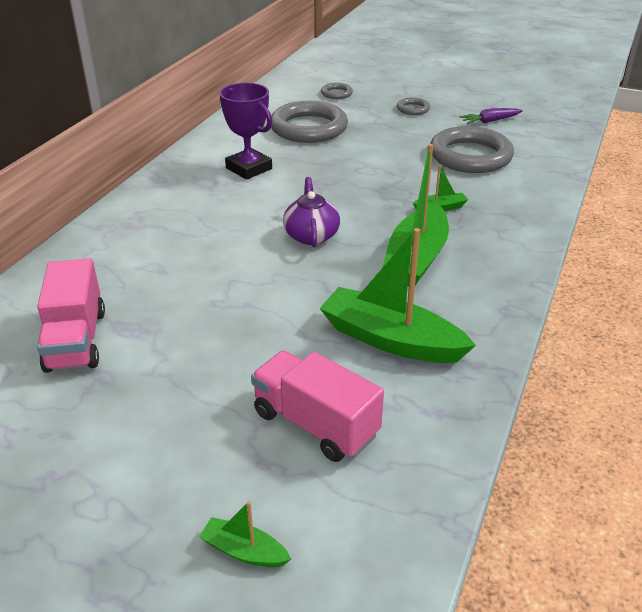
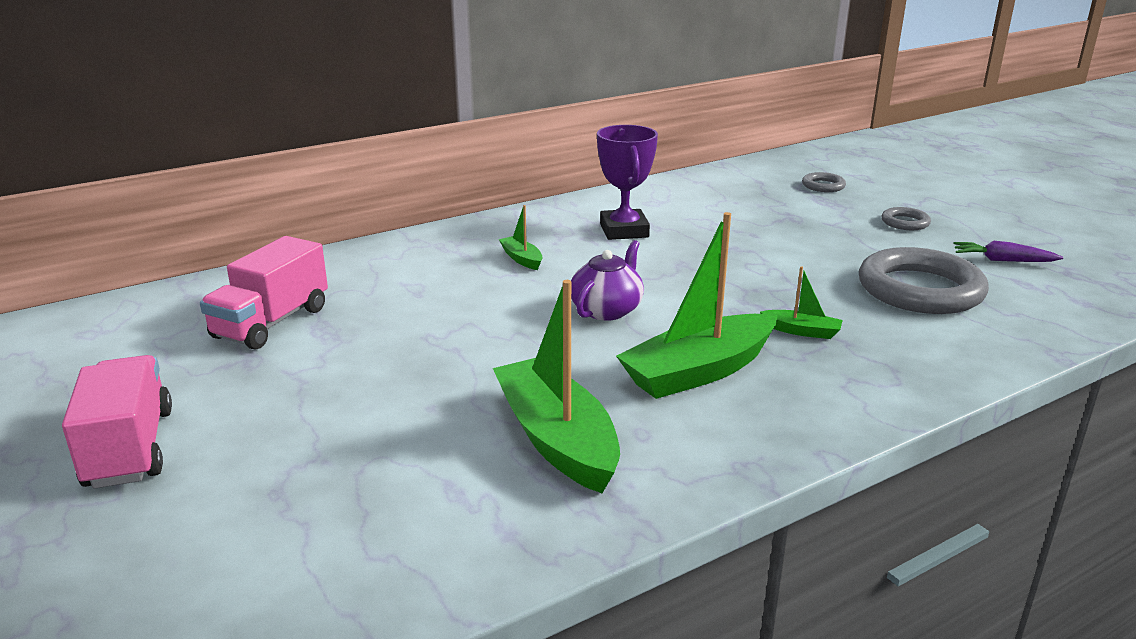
camera: 35 degrees right, 10 degrees down
(244, 551) = (155, 559): green boat -> green boat (522, 259)
(309, 128) = (743, 210): grey ring -> none
(315, 424) = (369, 482): pink truck -> pink truck (129, 448)

